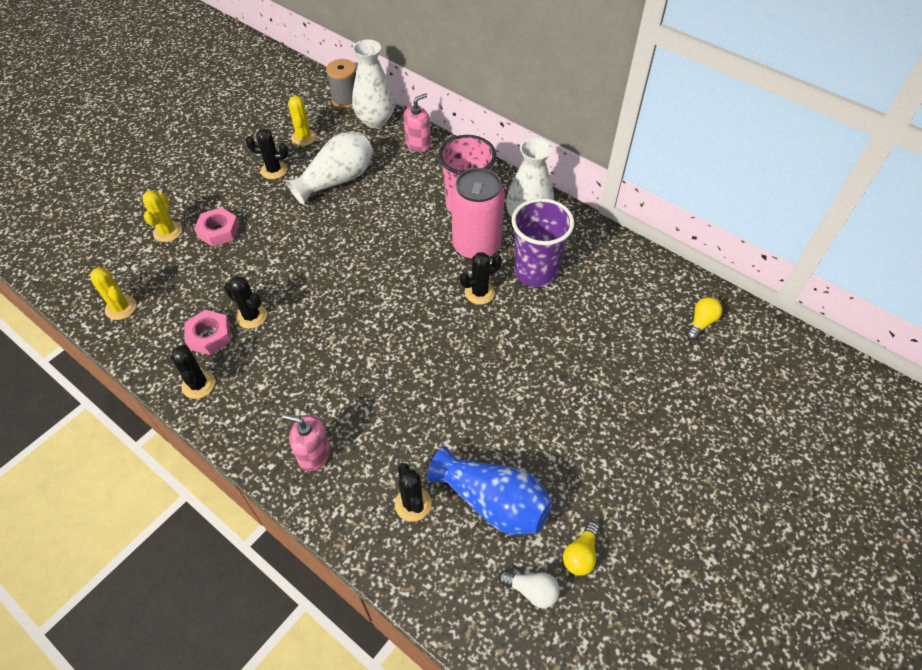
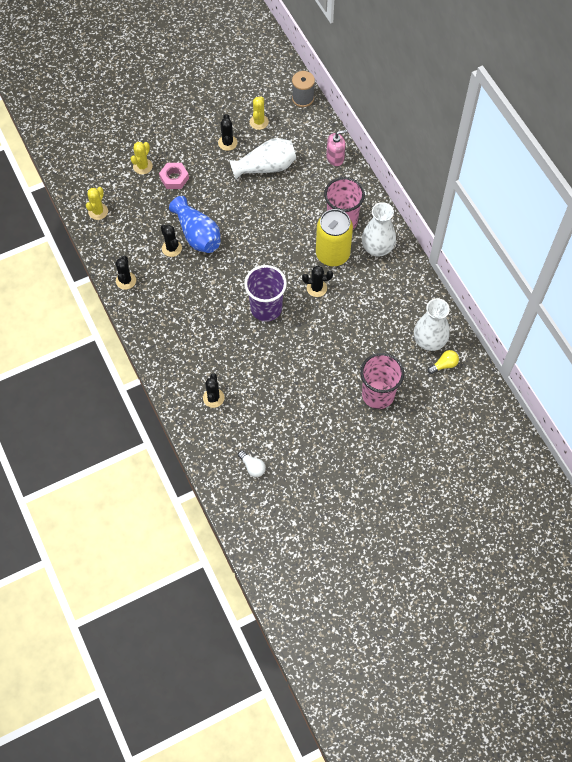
camera: 25 degrees right, 10 degrees up
(121, 308) = (98, 211): yellow cactus -> yellow cactus turned 45 degrees clockwise
(209, 336) = (143, 251): pink nut -> none
(274, 170) = (227, 143): black cactus -> black cactus turned 60 degrees clockwise
(314, 454) = (173, 348): pink soap dispenser -> none
(375, 120) = (315, 125): white vase -> white vase (429, 341)
(476, 246) = (332, 254): pink can -> yellow can
(493, 502) = (256, 415): blue vase -> blue vase (197, 234)
(536, 271) = (360, 288): purple cup -> purple cup (266, 308)
(580, 554) = (288, 461): yellow light bulb -> none
(645, 396) = (378, 395): none -> pink cup

